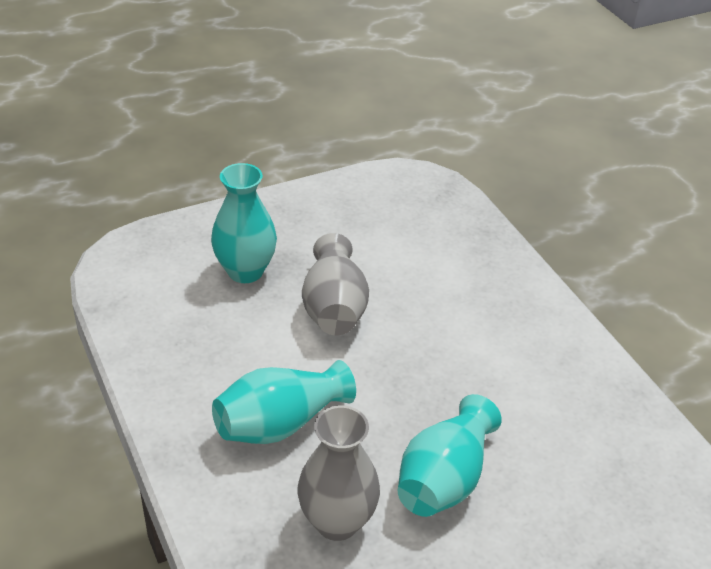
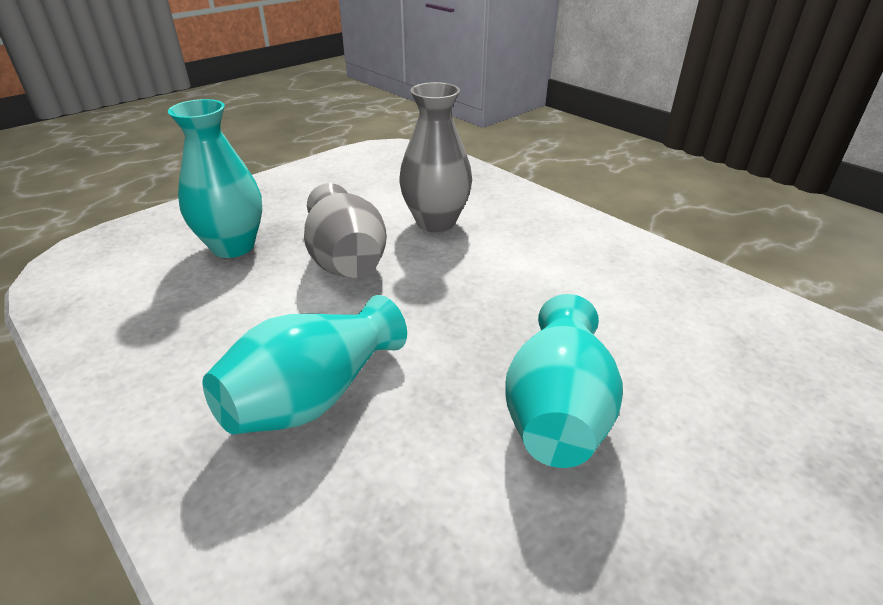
camera: 15 degrees left, 5 degrees down
(337, 521) = (437, 513): grey vase -> grey vase (436, 222)

